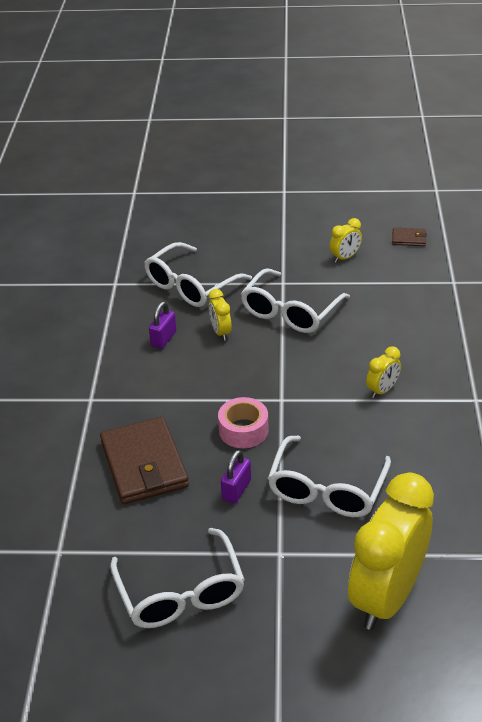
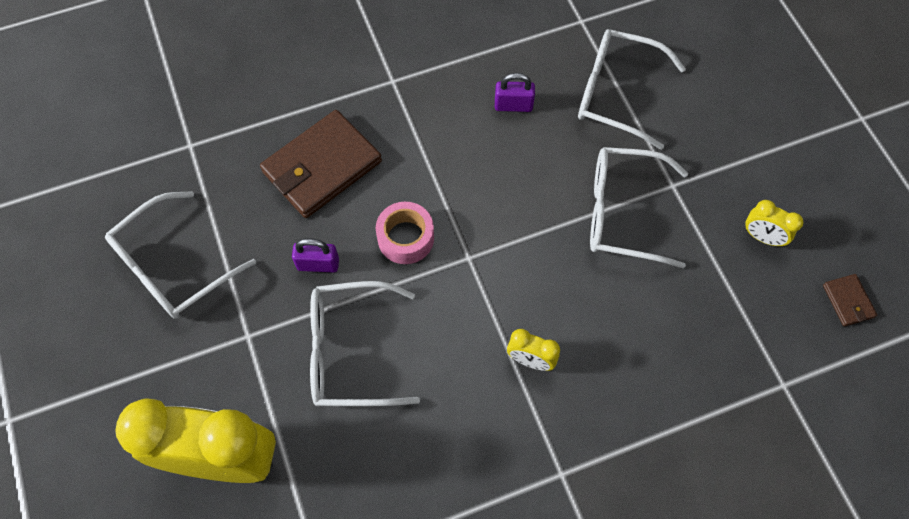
camera: 65 degrees right, 25 degrees up
(221, 332) = (551, 155): yellow clock -> none

